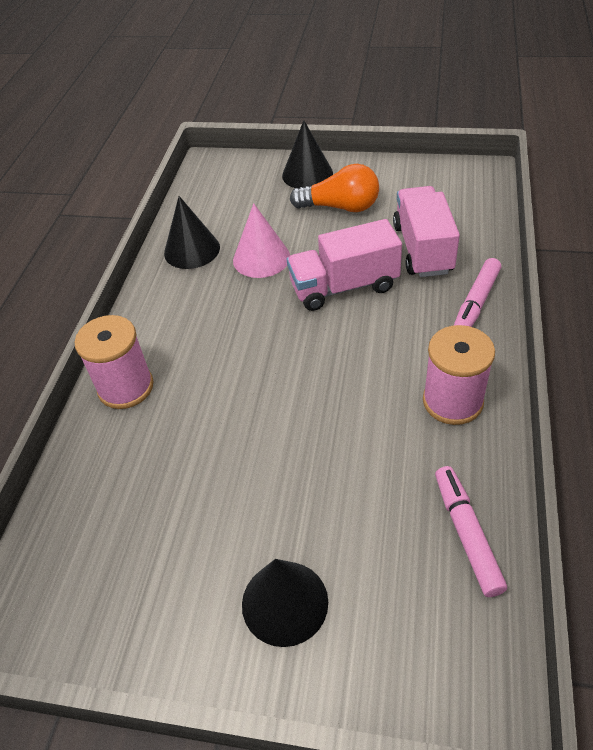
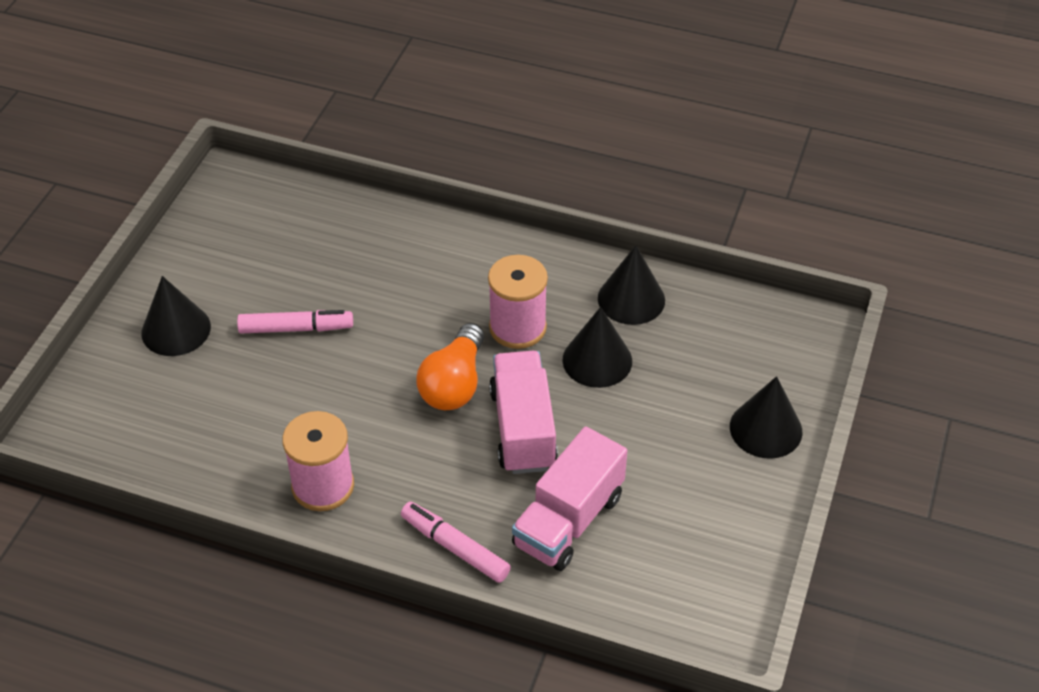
camera: 95 degrees right, 0 degrees up
(126, 387) = (435, 241): pink spool -> pink spool (517, 327)
(261, 258) = (597, 360): pink cone -> black cone
(340, 207) = (679, 452): orange light bulb -> orange light bulb (454, 384)
(423, 249) = (568, 520): pink truck -> pink truck turned 120 degrees clockwise
(466, 534) = (180, 457): pink marker -> pink marker (296, 328)

